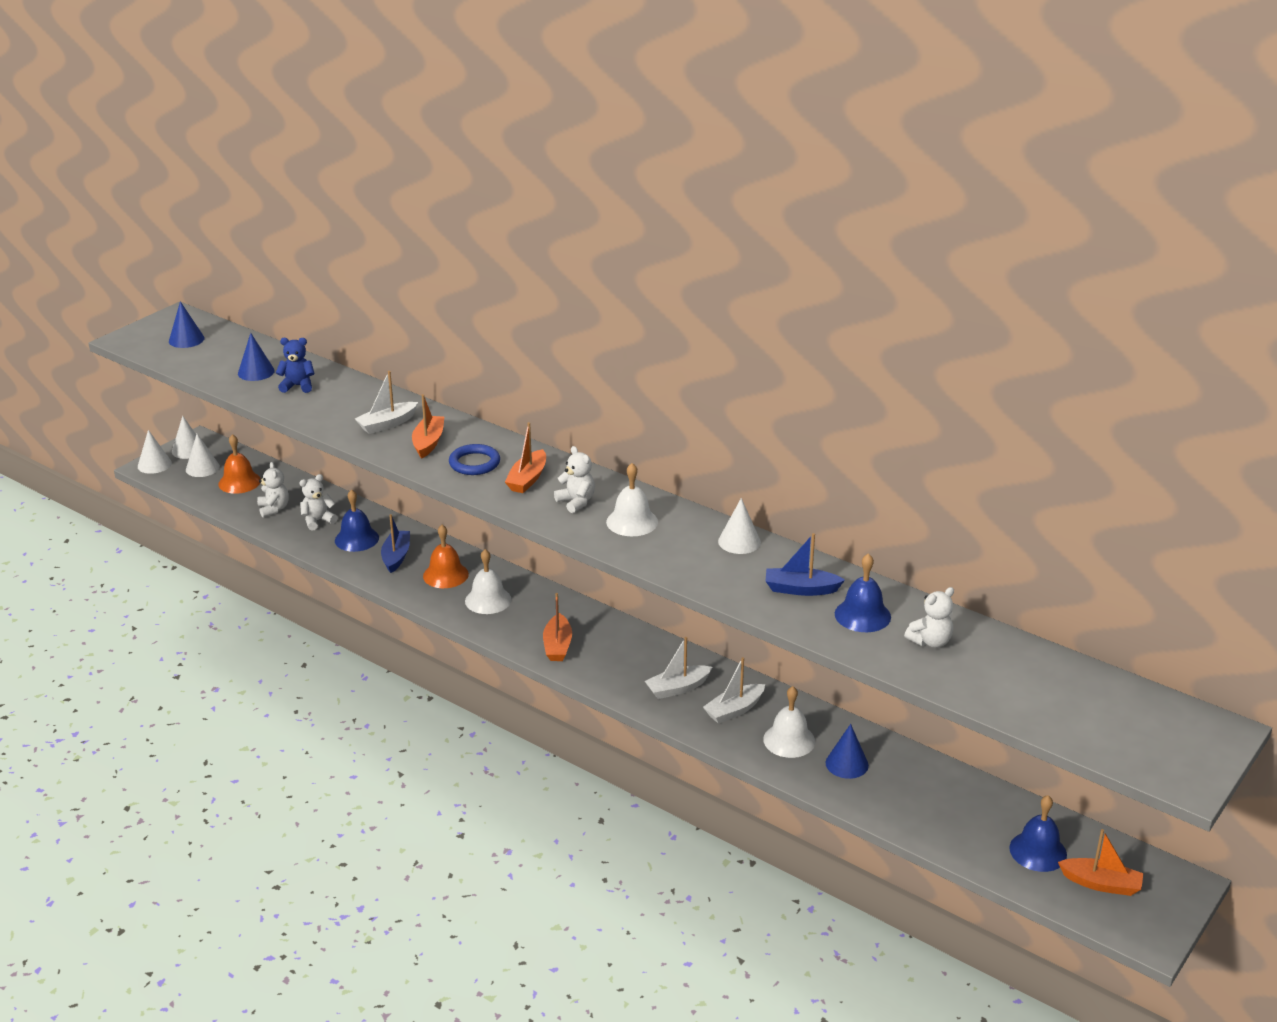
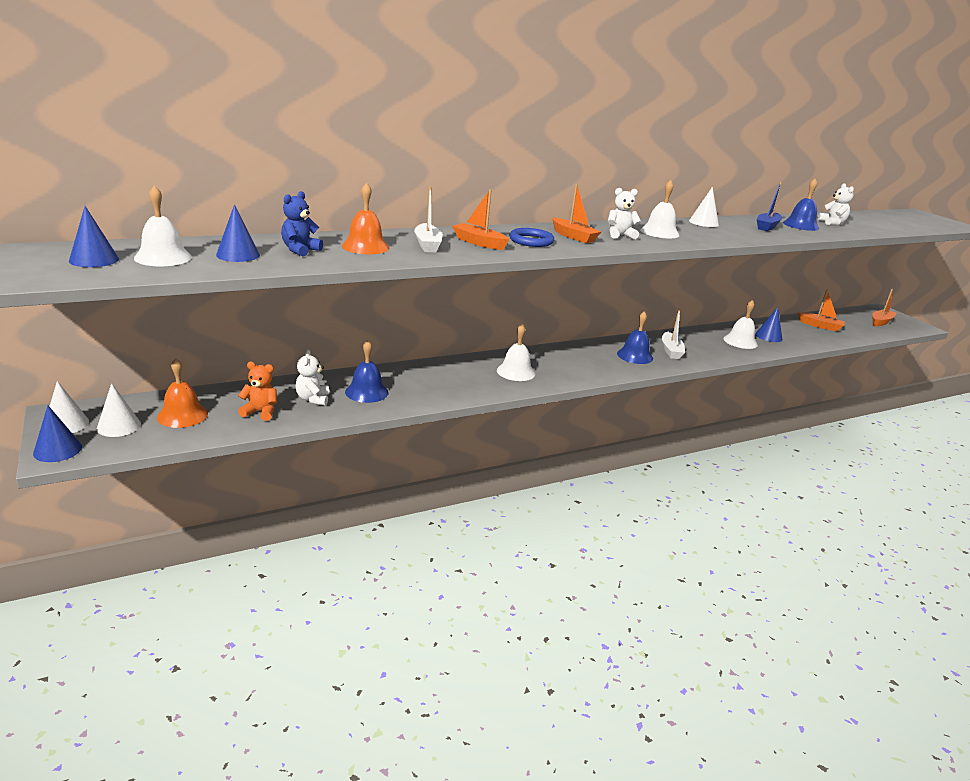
camera: 65 degrees left, 5 degrees down
(154, 464) = (57, 450): white cone -> blue cone
(218, 354) = (163, 257): none -> white bell
(274, 509) = (260, 412): white teddy bear -> orange teddy bear
(396, 557) = (415, 385): blue boat -> none
(445, 575) = (465, 375): orange bell -> orange bell (365, 247)
(557, 646) = (595, 368): orange boat -> orange boat (820, 326)
(734, 710) = (703, 344): white boat -> none
(1038, 851) = (854, 324): blue bell -> blue bell (635, 356)

